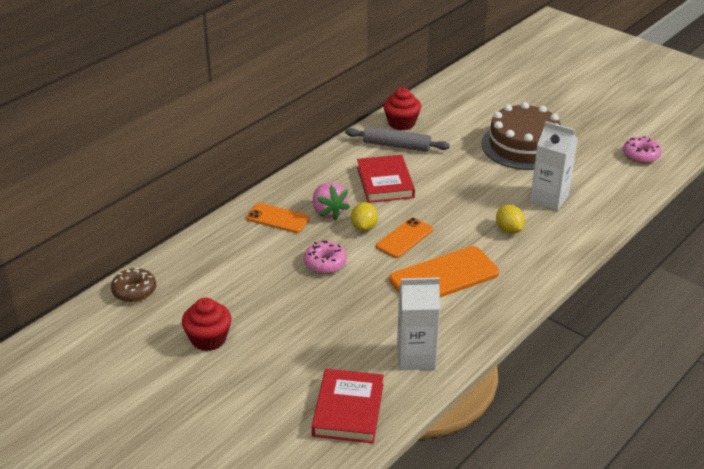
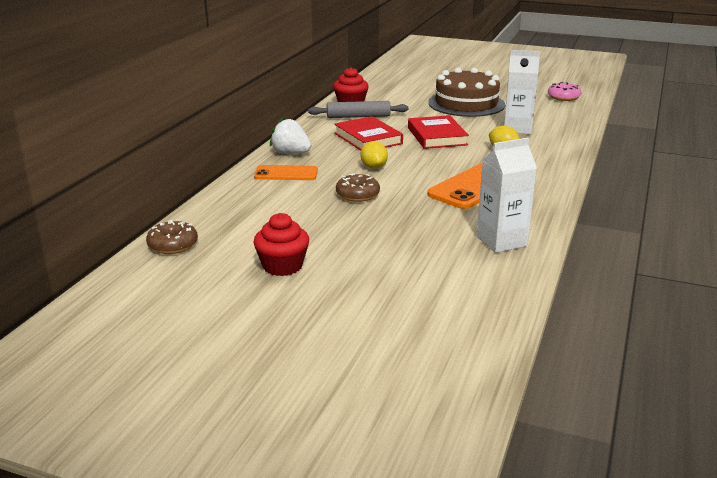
camera: 20 degrees left, 10 degrees down
(298, 189) = (291, 153): none -> white strawberry
(325, 263) = (357, 195): pink donut -> brown donut
(328, 212) = (332, 163): pink strawberry -> none
(348, 410) = (472, 290): red book -> red book (437, 136)
(404, 238) = (417, 168): orange phone -> none

